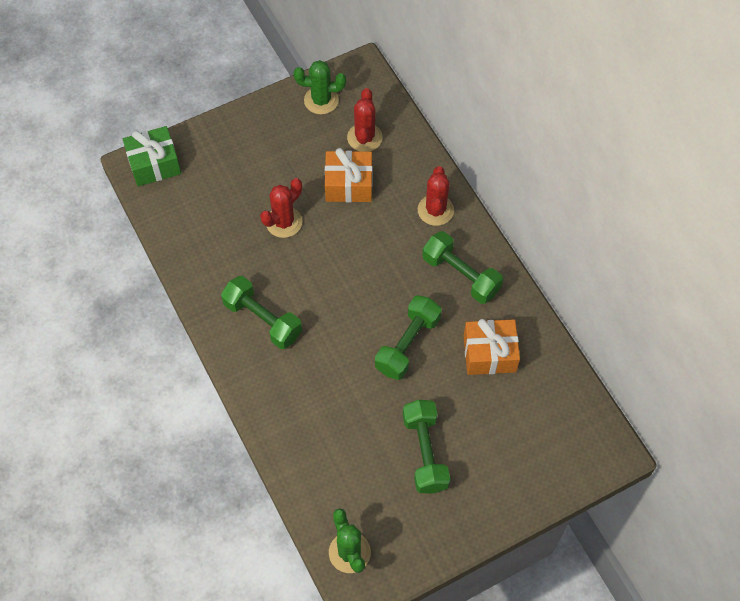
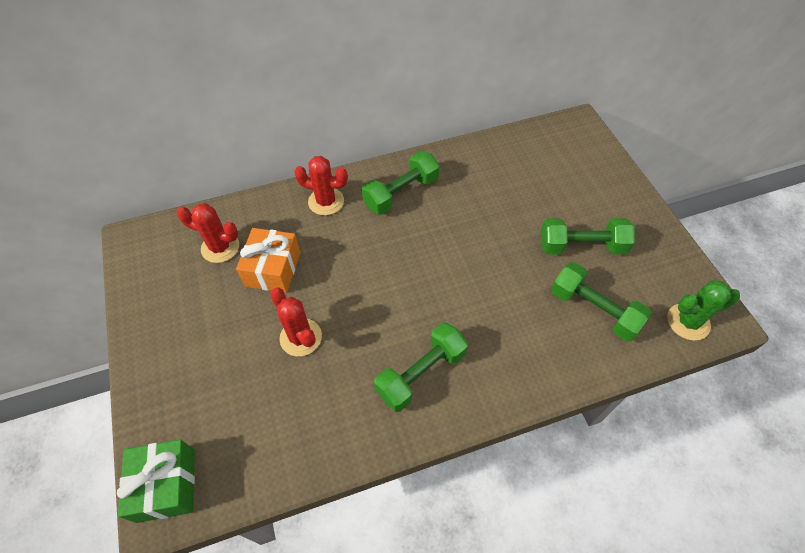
camera: 80 degrees left, 5 degrees down
(321, 100) = (155, 281): green cactus -> none
(407, 344) = (468, 244): green dumbbell -> green dumbbell (593, 310)
(489, 353) = (484, 185): orange gift -> none

